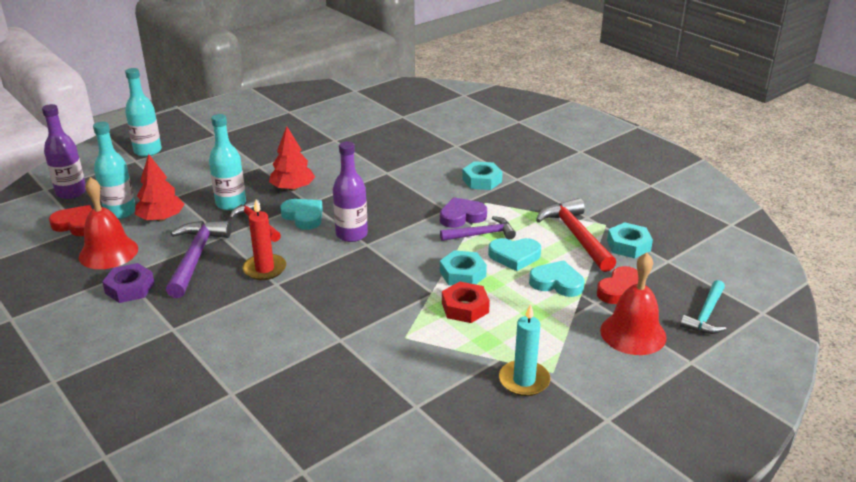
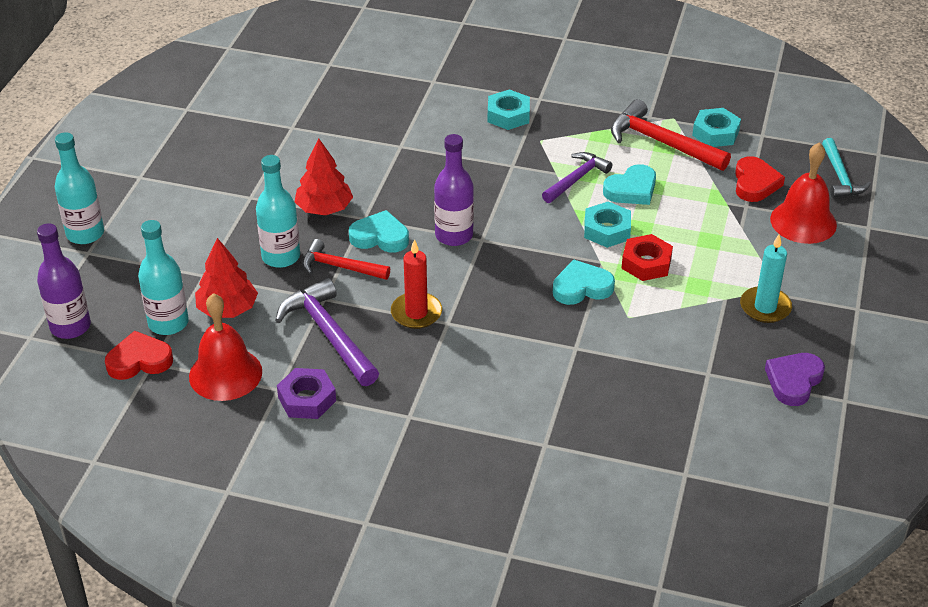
camera: 35 degrees left, 10 degrees up
(462, 216) = (536, 167): purple heart -> purple heart (794, 381)
(557, 283) = (695, 201): turquoise heart -> turquoise heart (582, 287)

